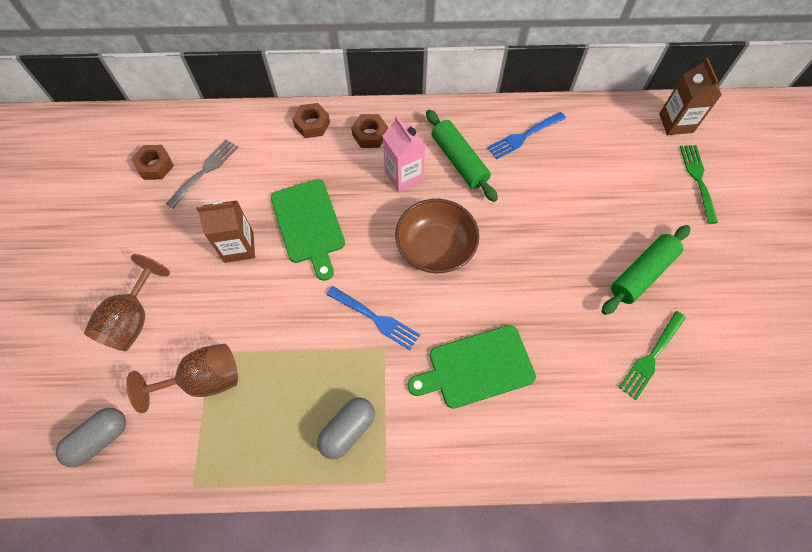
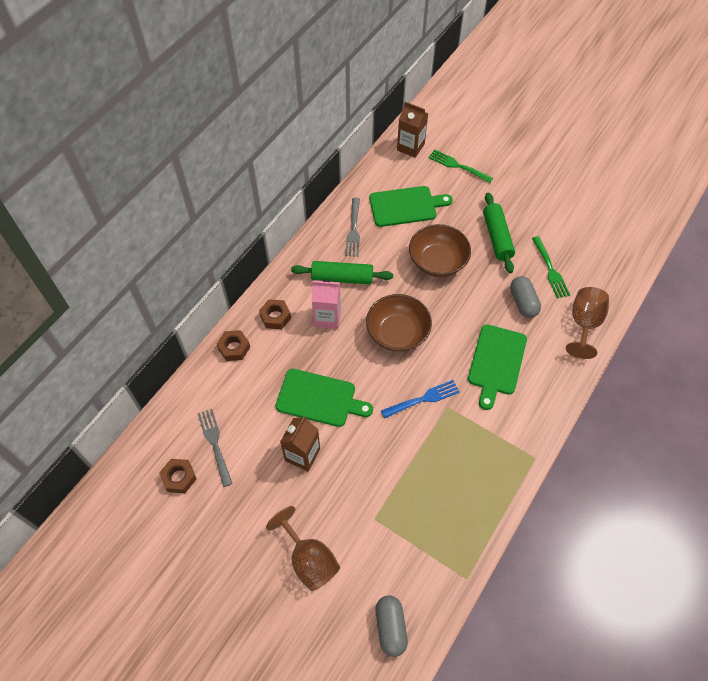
camera: 55 degrees left, 5 degrees down
(204, 380) = (393, 533): brown goblet -> brown goblet (584, 324)
(348, 430) = (489, 460): grey capsule -> grey capsule (523, 302)
(524, 136) = (353, 230): blue fork -> grey fork
(555, 233) = (437, 261): none -> brown bowl
(596, 163) = (406, 206): none -> green cutting board

